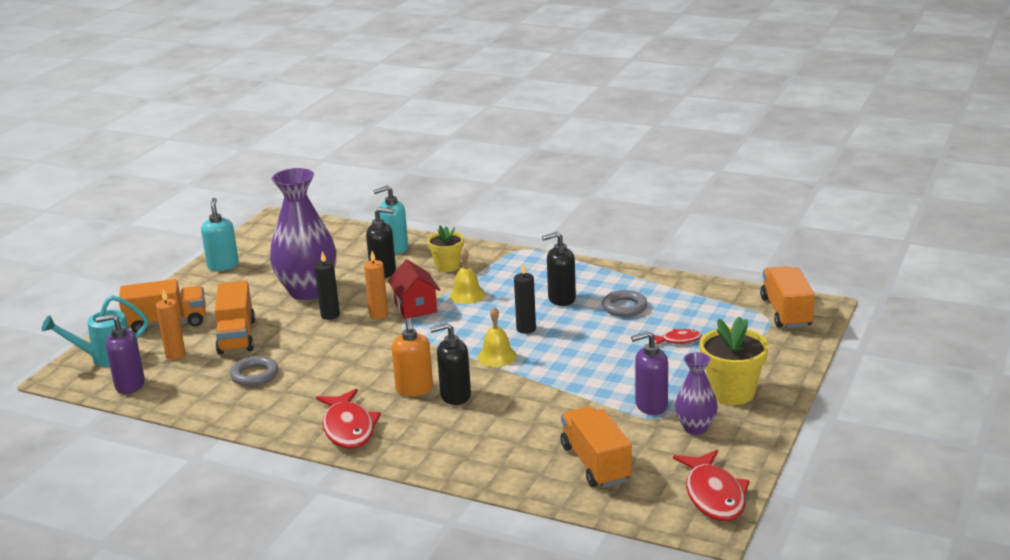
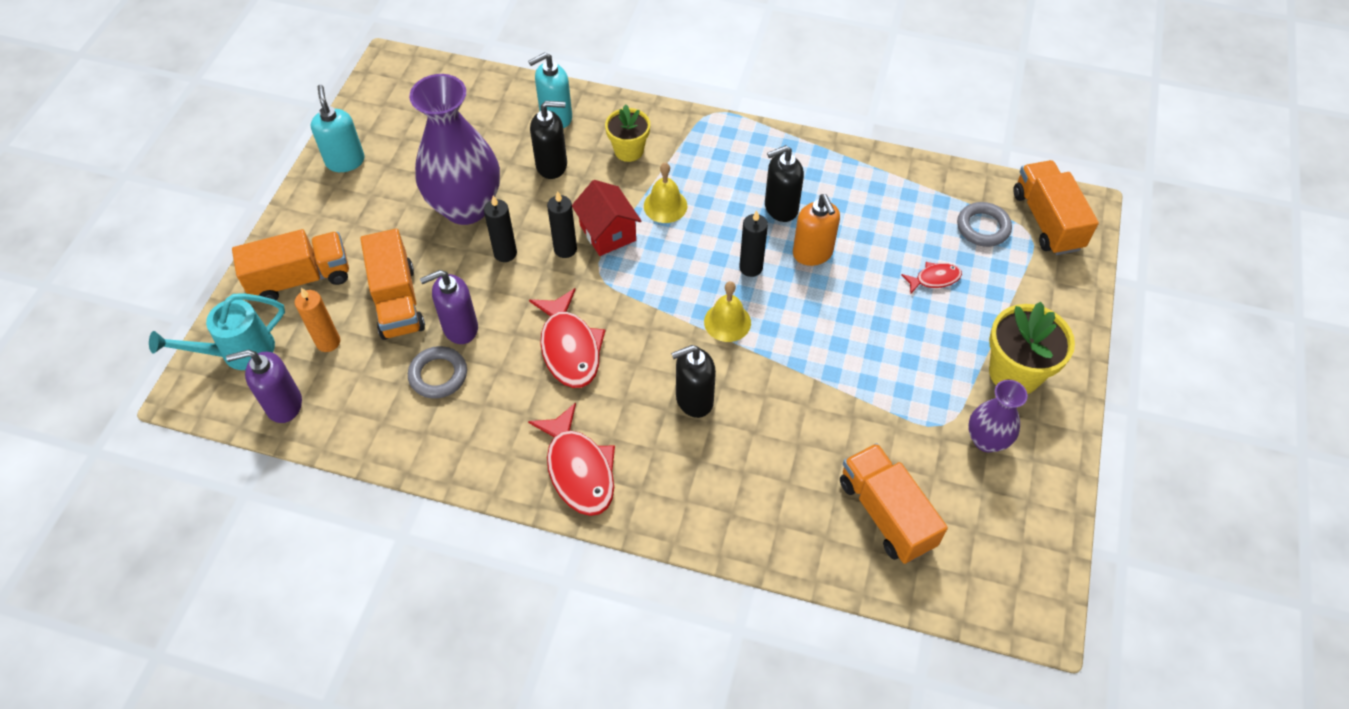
camera: 10 degrees left, 30 degrees up
(378, 315) = (565, 249): orange candle -> black candle
(414, 389) = (642, 390): orange soap dispenser -> orange soap dispenser (812, 253)
(624, 307) = (858, 220): grey ring -> grey ring (983, 227)
(651, 406) = (927, 403): purple soap dispenser -> purple soap dispenser (460, 328)
(714, 495) = (1031, 560): red fish -> red fish (569, 348)

